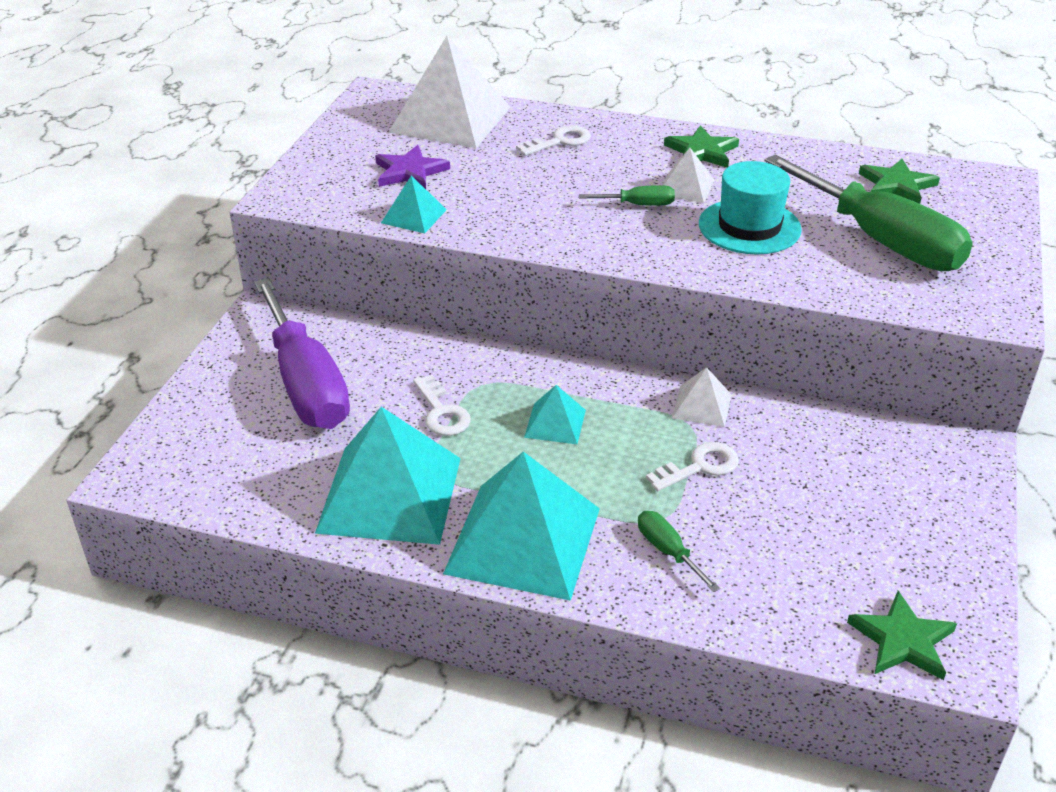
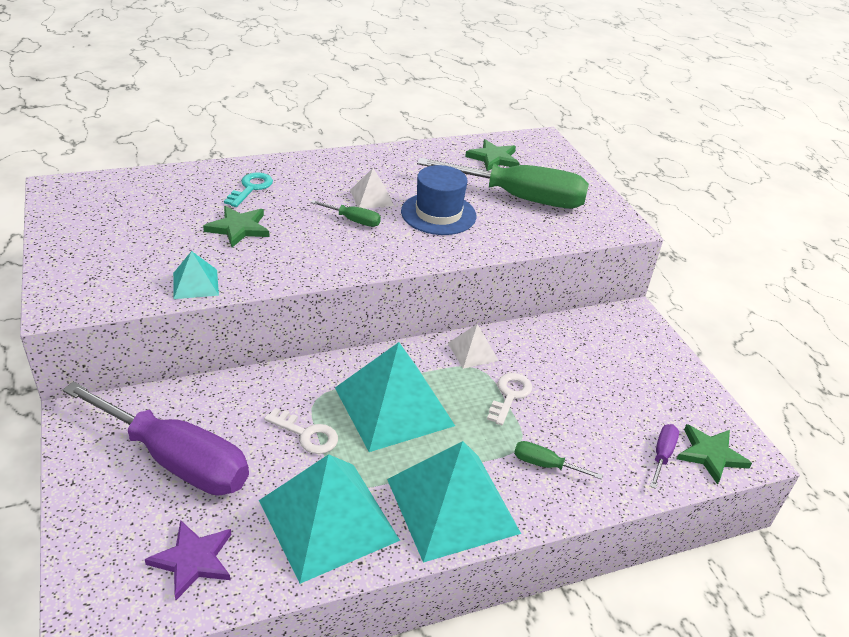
camera: 40 degrees left, 0 degrees up
(410, 172) = (156, 247): purple star -> purple star (193, 560)
(450, 119) = (147, 193): white pyramid -> none
(555, 423) = (394, 406): turquoise pyramid -> turquoise pyramid, size x2.15
(559, 141) = (251, 188): white key -> turquoise key
(638, 205) = (353, 221): green screwdriver -> green screwdriver turned 60 degrees clockwise
(702, 151) = (357, 168): green star -> green star (239, 228)
(749, 227) = (438, 214): turquoise hat -> blue hat
(832, 609) = (662, 455): none -> purple screwdriver

